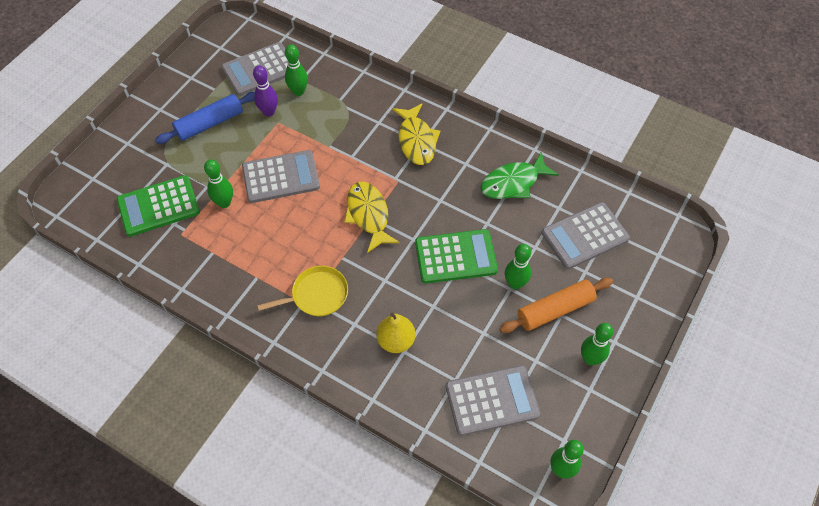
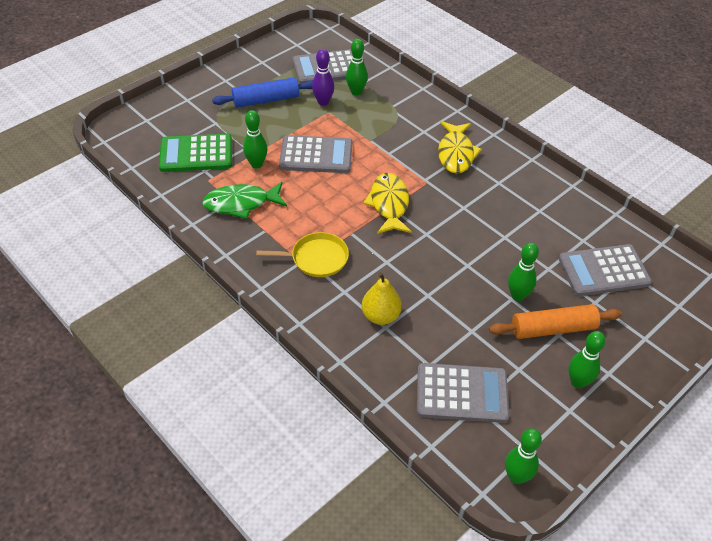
camera: 15 degrees right, 10 degrees down
(455, 256) = (464, 258): green calculator -> none
(513, 183) = (542, 209): green fish -> green fish (241, 204)

